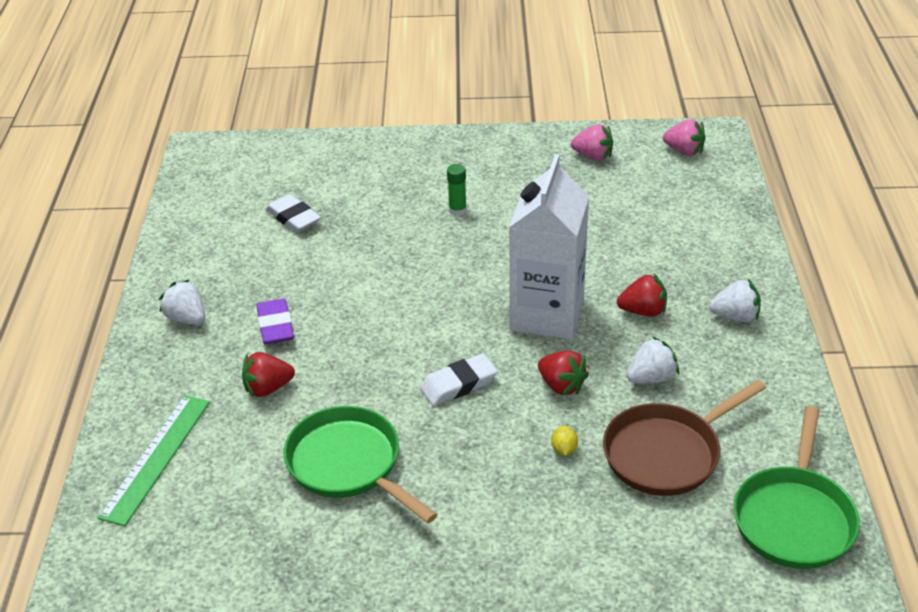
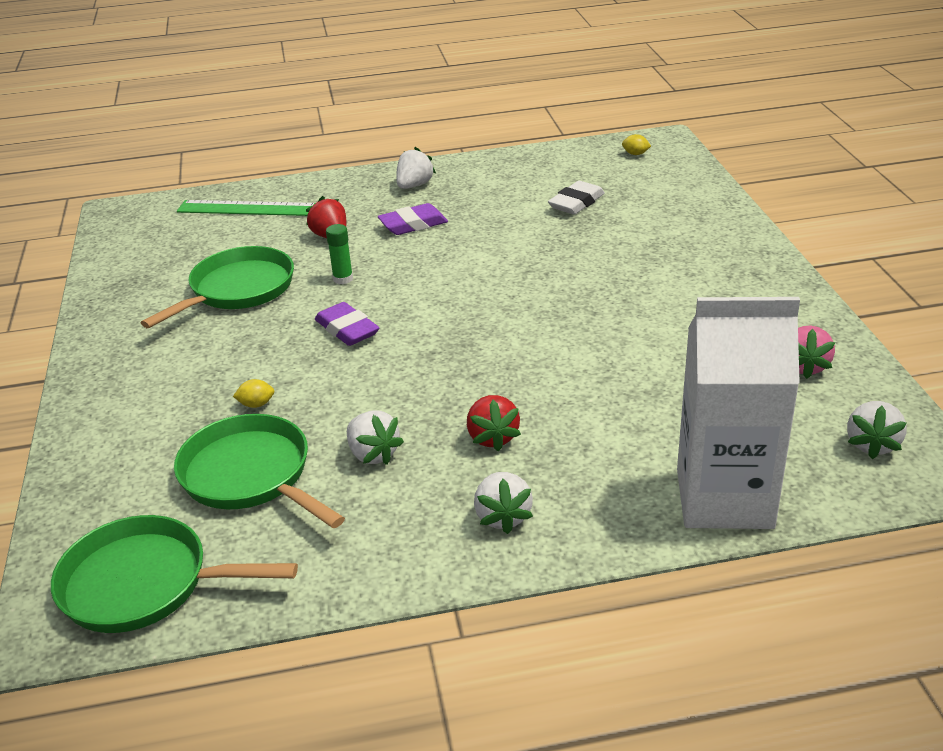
camera: 80 degrees right, 5 degrees down
(217, 169) = (635, 154): none -> yellow lemon
(457, 210) = (634, 287): green glue stick -> green glue stick (343, 279)
(458, 384) = (347, 329): white eraser -> purple eraser
(547, 314) = (468, 369): white carton -> white carton (724, 498)
(561, 385) = (352, 392): red strawberry -> none
(667, 453) = (251, 476): brown pan -> green pan
(684, 151) = (871, 444): pink strawberry -> white strawberry

